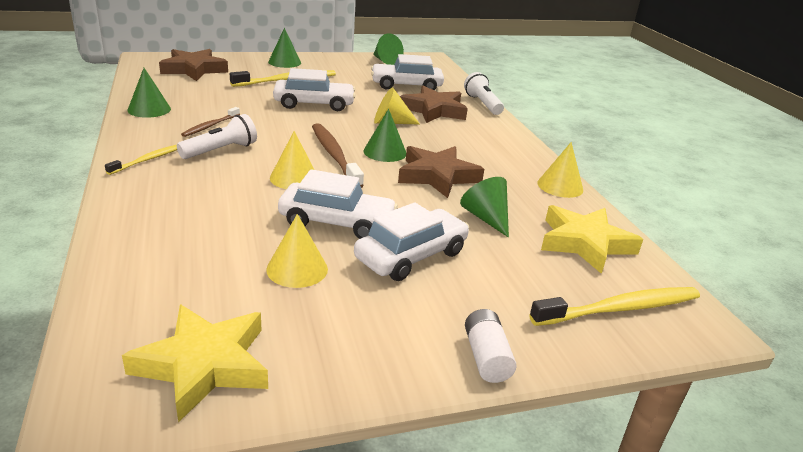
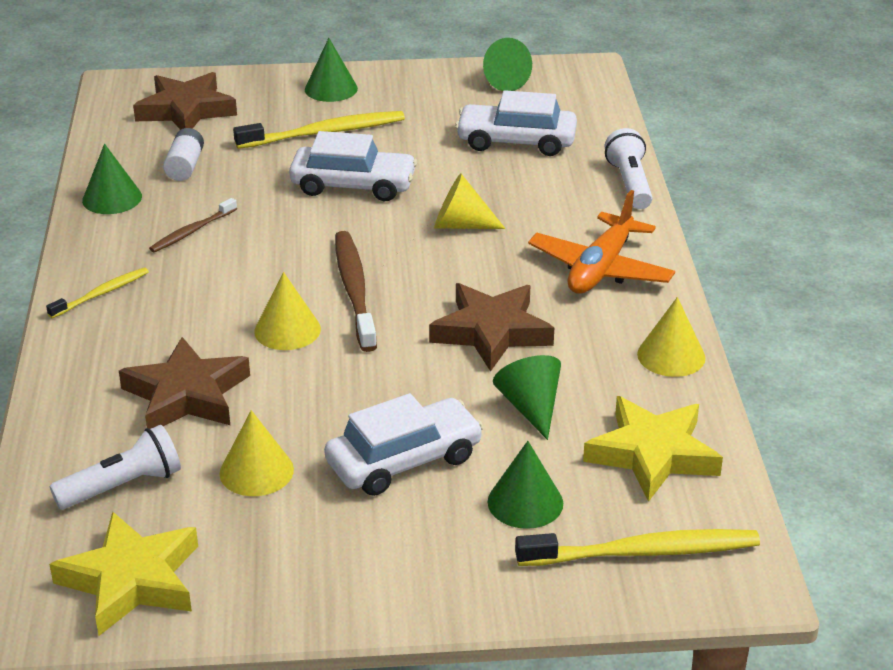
camera: 15 degrees right, 5 degrees up
(221, 150) = (199, 278): white flashlight -> white flashlight (123, 486)
(337, 222) = (324, 405): white car -> none
(385, 152) = (430, 285): green cone -> green cone (525, 502)
(434, 110) = (540, 198): brown star -> brown star (186, 394)
(486, 357) = (441, 598): white battery -> white battery (185, 166)
(489, 143) = (601, 269): none -> orange plane

